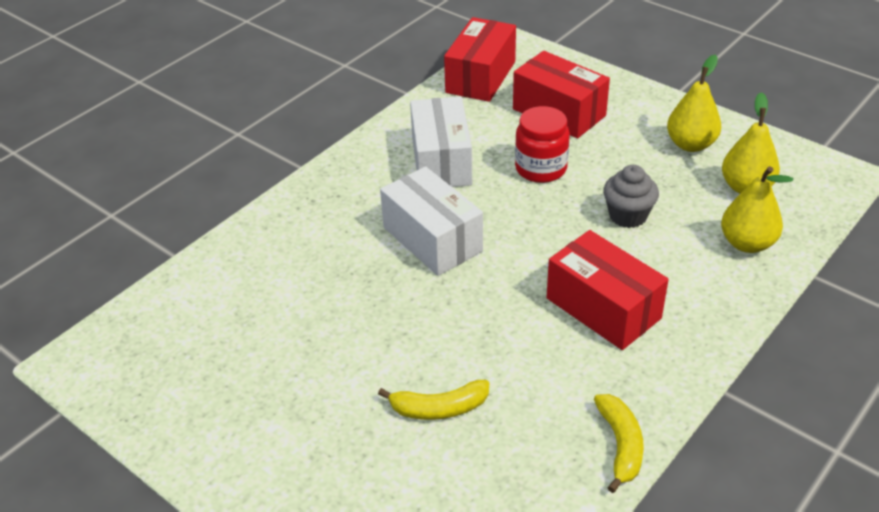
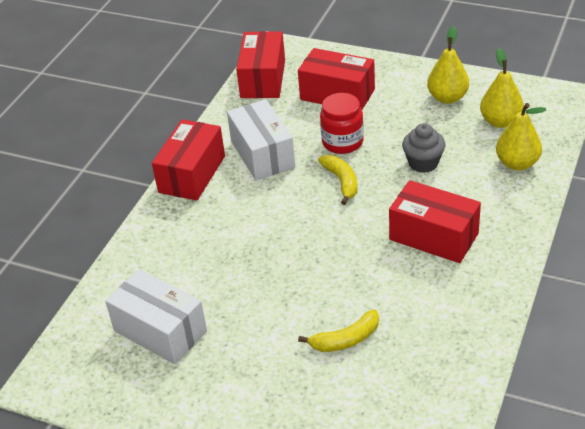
camera: 15 degrees left, 0 degrees up
(351, 165) = (192, 174): none -> red box
(432, 239) = (283, 216): white box -> white box (160, 331)
(620, 445) = (486, 330): yellow banana -> yellow banana (341, 182)

